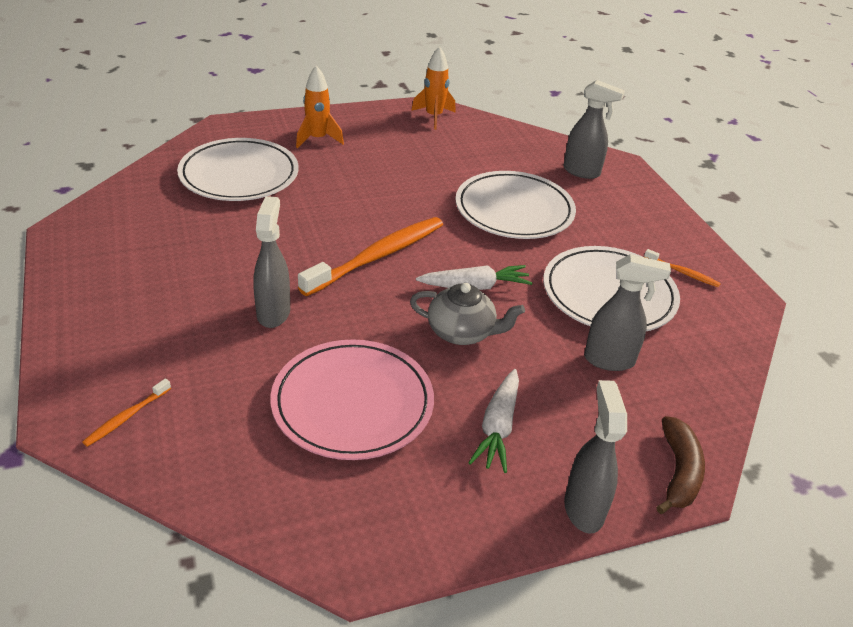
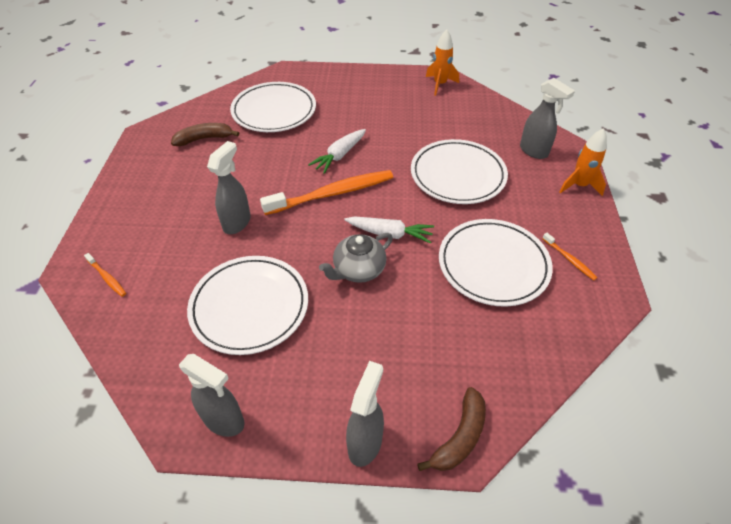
camera: 25 degrees right, 10 degrees up
(127, 417) = (107, 277): orange toothbrush -> orange toothbrush turned 105 degrees counterclockwise
(161, 223) = (204, 139): none -> brown banana
(317, 139) = (343, 91): orange rocket -> orange rocket (579, 185)
(352, 403) = (249, 306): pink plate -> white plate
(462, 332) = (358, 270): grey teapot -> grey teapot turned 105 degrees clockwise
(497, 427) = (340, 355): white carrot -> white carrot (339, 155)
(610, 360) = (460, 323): grey spray bottle -> grey spray bottle (224, 420)

